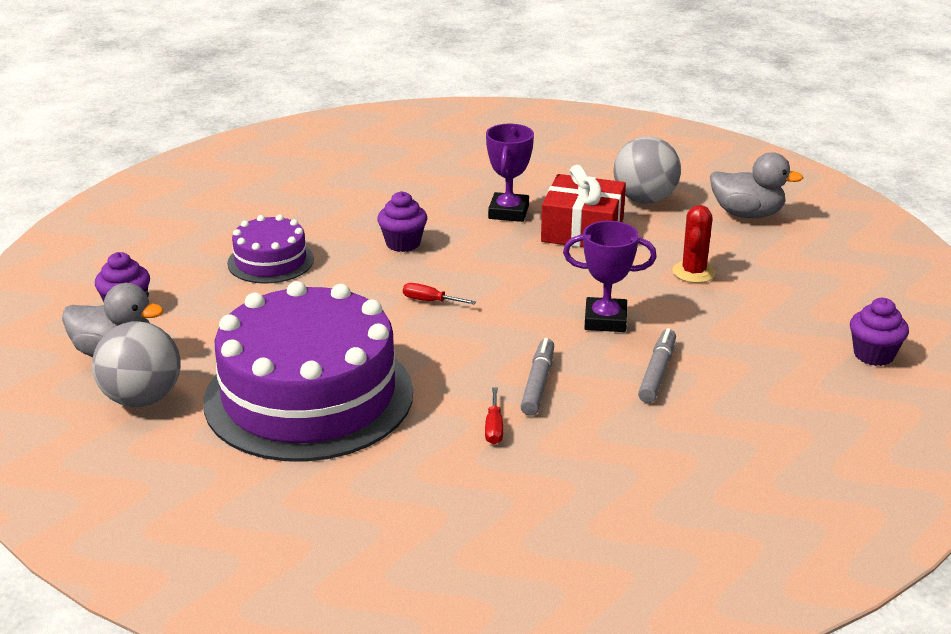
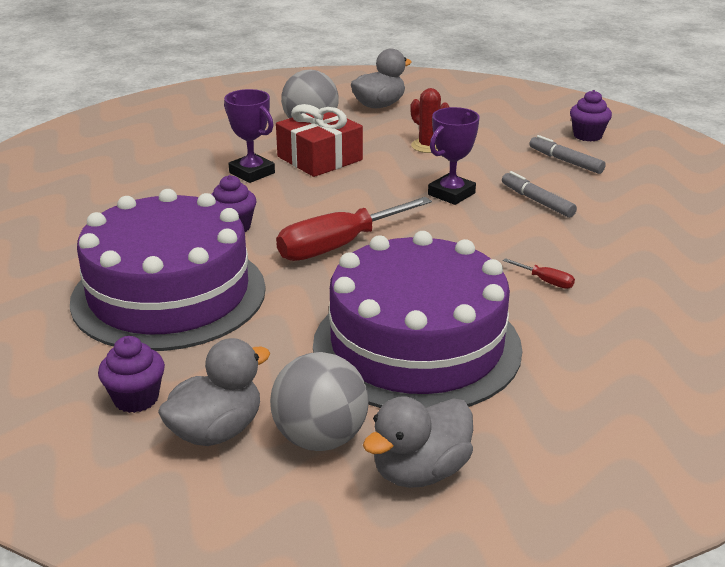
camera: 55 degrees left, 0 degrees up
(137, 458) = (420, 471): none -> grey duck
(270, 261) = (169, 294): purple cake -> purple cake, size x2.07
(430, 301) = (338, 246): red screwdriver -> red screwdriver, size x2.45
(538, 383) = (505, 245): grey marker -> grey marker (565, 161)

